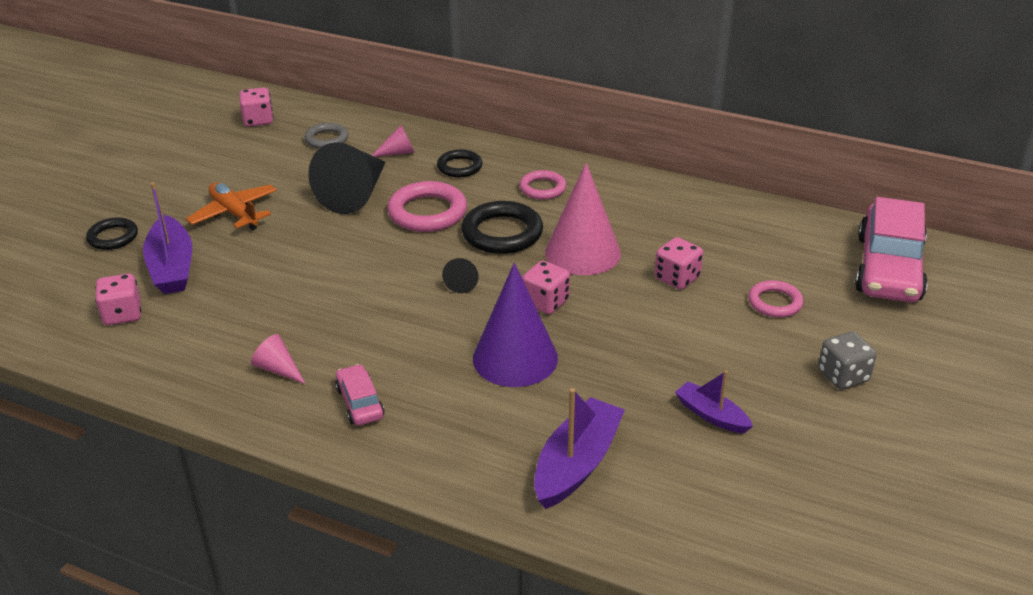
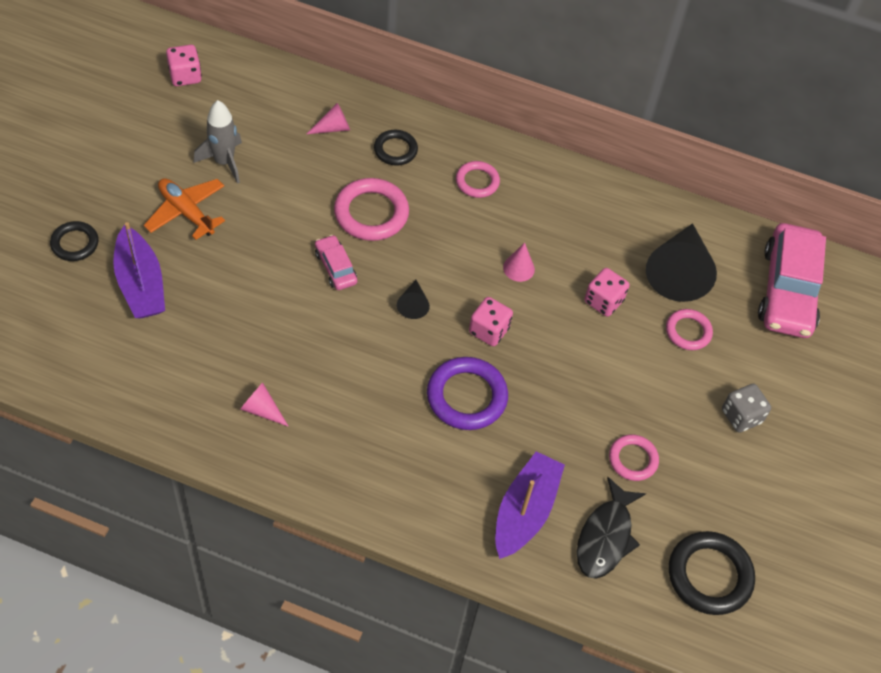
camera: 10 degrees left, 20 degrees up
(122, 314) = (108, 344): pink dice -> none
(282, 177) = (224, 162): none -> grey rocket
(327, 139) = (259, 106): grey ring -> none
(355, 194) = (299, 187): black cone -> black cone (678, 272)
(360, 402) = (339, 447): pink car -> pink car (335, 267)
(502, 233) = (443, 242): black ring -> black ring (709, 575)
(515, 358) = (466, 396): purple cone -> purple ring
(582, 252) = (518, 268): pink cone -> pink cone, size x0.46
(677, 490) = (605, 537): none -> black fish
(711, 415) = (633, 459): purple boat -> pink ring

